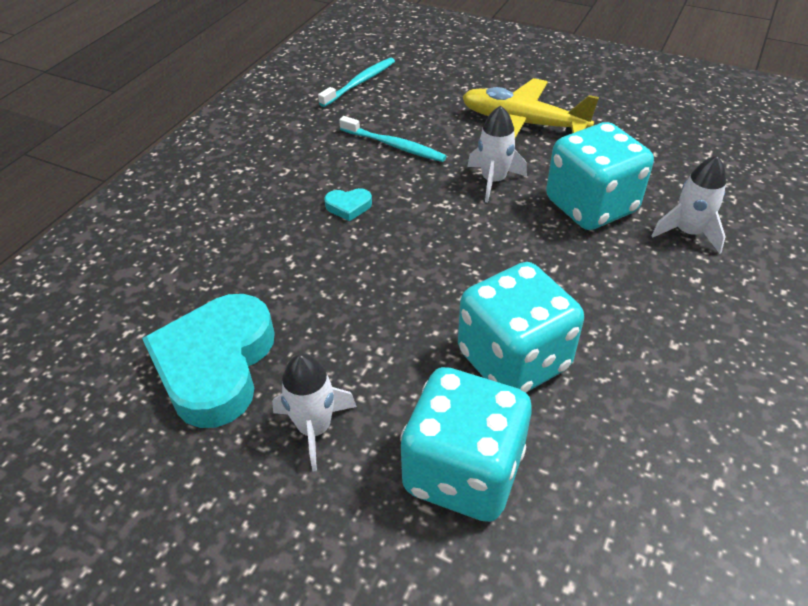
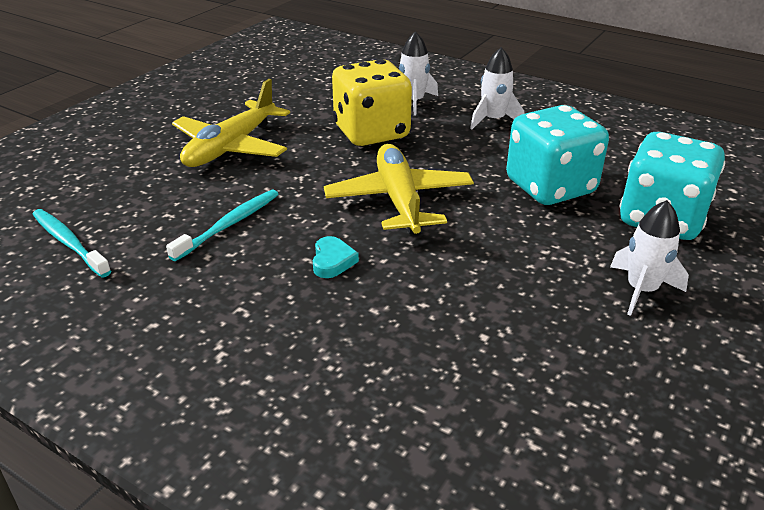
camera: 85 degrees left, 10 degrees down
(216, 365) = (577, 358): turquoise heart -> none
(455, 238) = (399, 200): none -> yellow plane
(493, 181) = (319, 172): white rocket -> white rocket (493, 120)
(590, 206) = (371, 132): turquoise dice -> yellow dice

